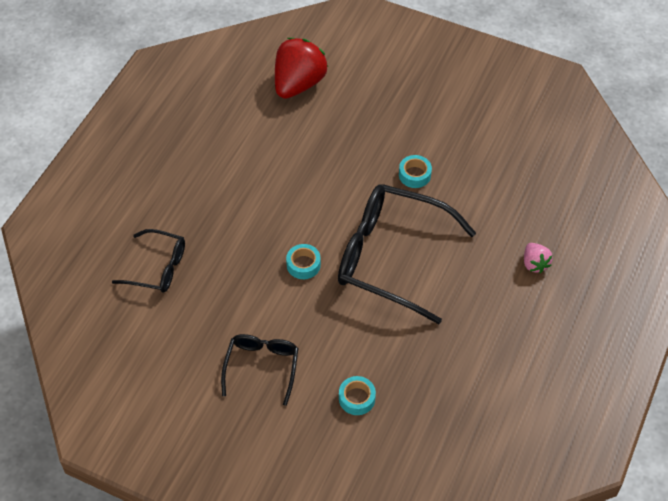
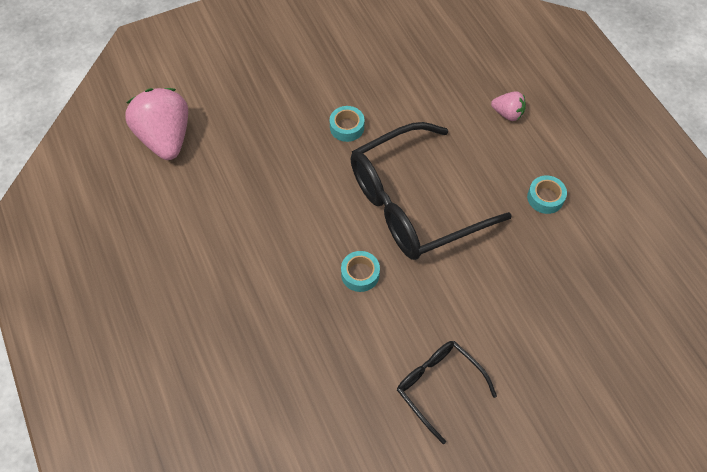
camera: 50 degrees left, 5 degrees up
(158, 268) = (250, 399): black glasses -> none
(298, 84) = (165, 138): red strawberry -> pink strawberry
(357, 398) = (532, 333): turquoise tape -> turquoise tape (545, 198)

